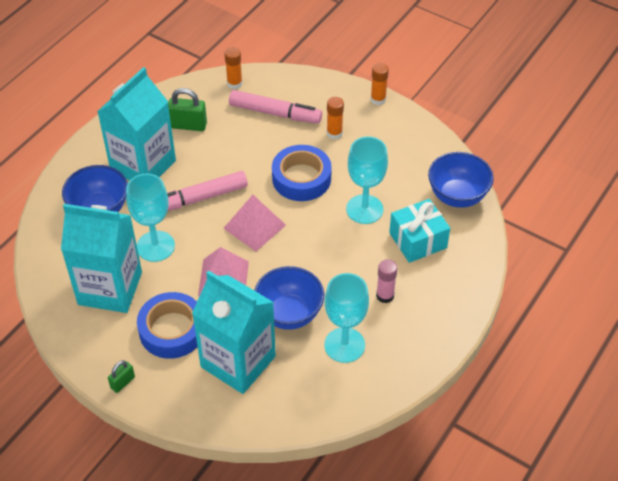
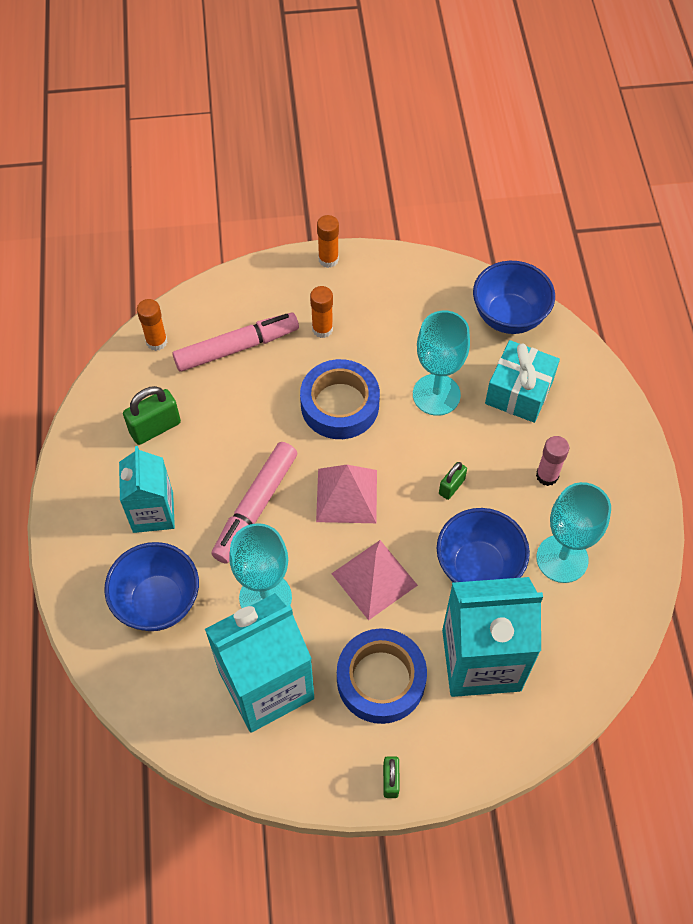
camera: 40 degrees left, 10 degrees up
(143, 165) = (153, 512): turquoise carton -> turquoise carton, size x0.62
(320, 262) = (451, 486): none -> green padlock

